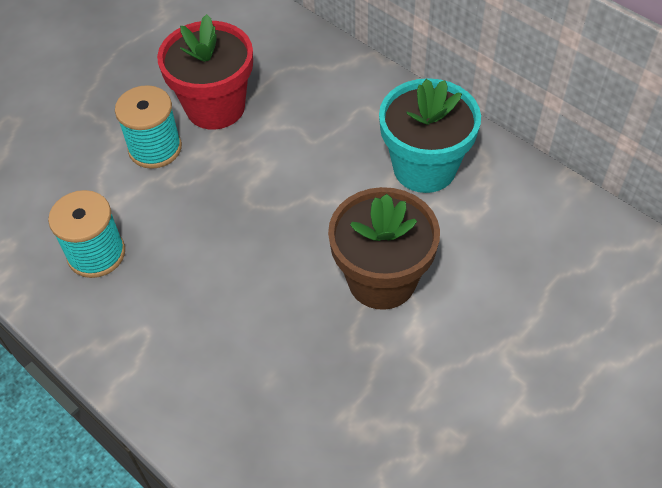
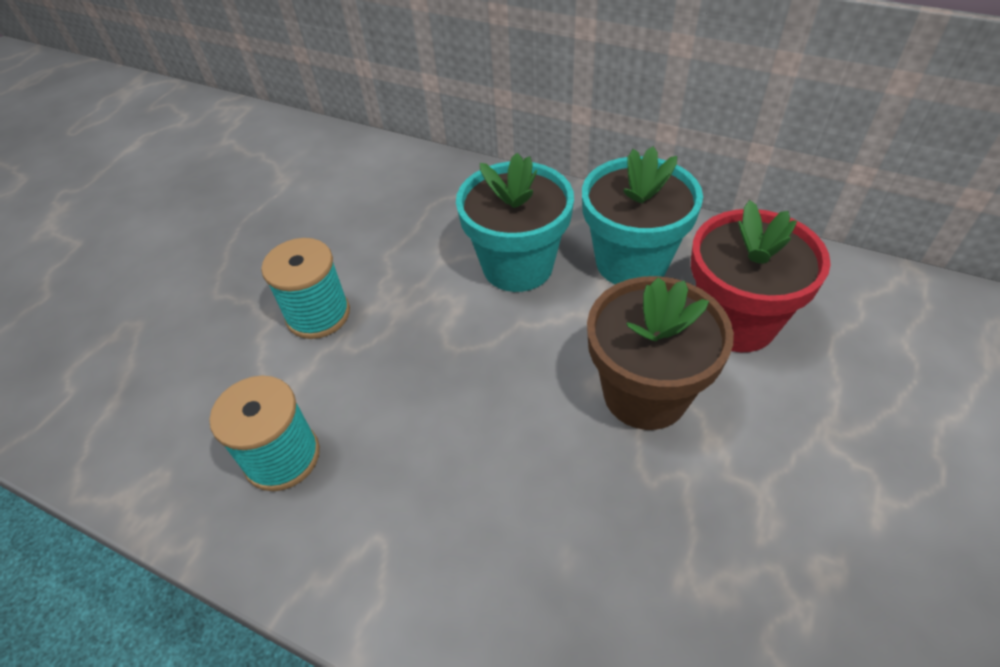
camera: 15 degrees left, 5 degrees down
(215, 107) = (374, 255): red flower pot -> red flower pot (735, 321)
(328, 147) = (517, 266): none -> turquoise flower pot

